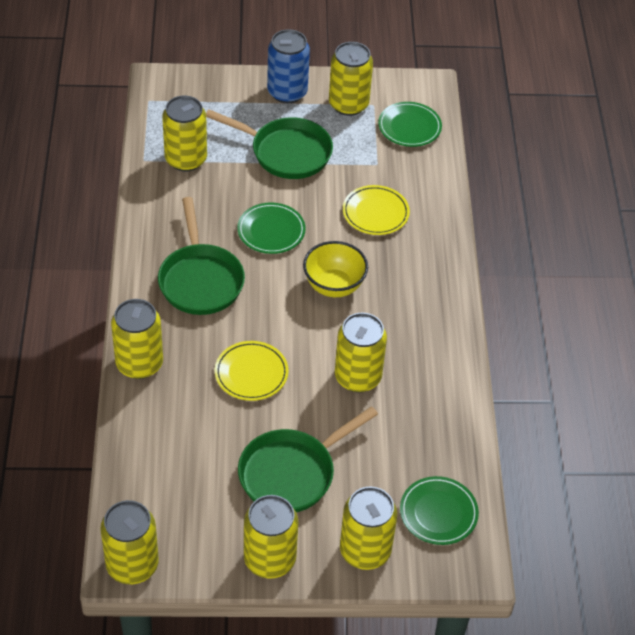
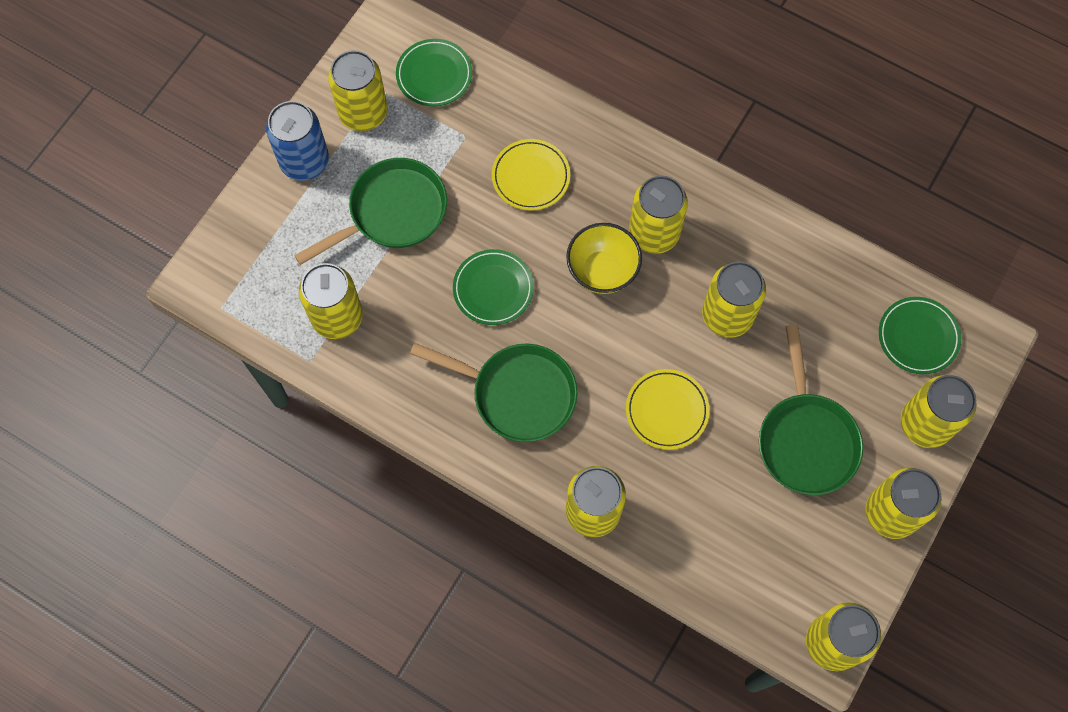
camera: 55 degrees left, 20 degrees up
(389, 303) = (654, 233): none -> yellow can

